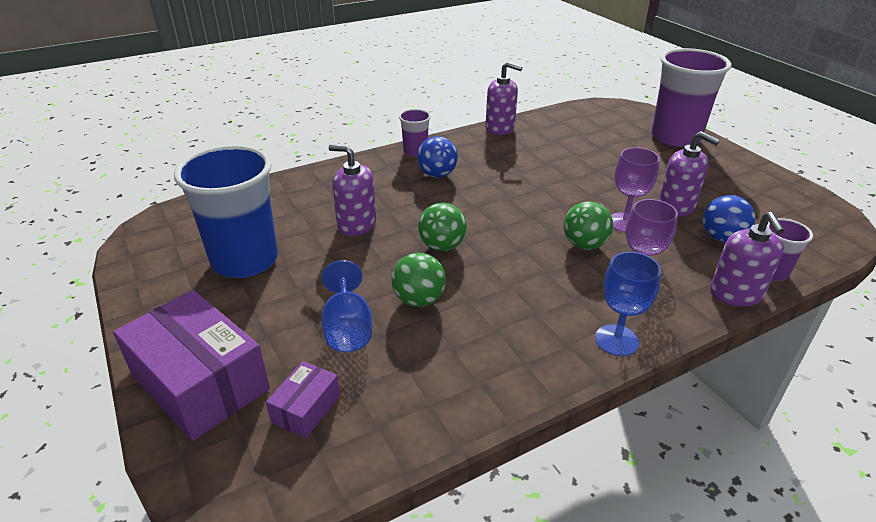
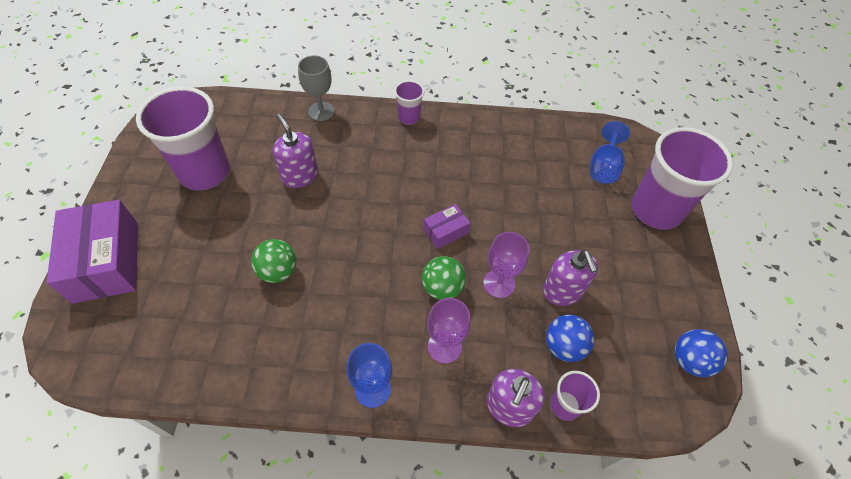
camera: 30 degrees right, 20 degrees up
(245, 260) = (205, 172): blue cup -> purple cup
(306, 408) = (142, 318): purple box -> purple box (445, 231)
(324, 175) = (321, 111): none -> grey goblet
(348, 329) = (215, 270): blue goblet -> blue goblet (603, 167)
(437, 175) = (402, 152): blue ball -> blue ball (689, 360)
(442, 246) = (338, 230): green ball -> none
(500, 128) = (503, 122): purple soap dispenser -> none

